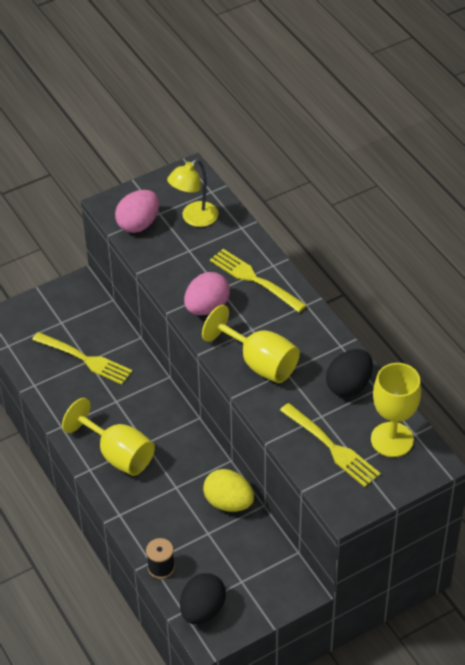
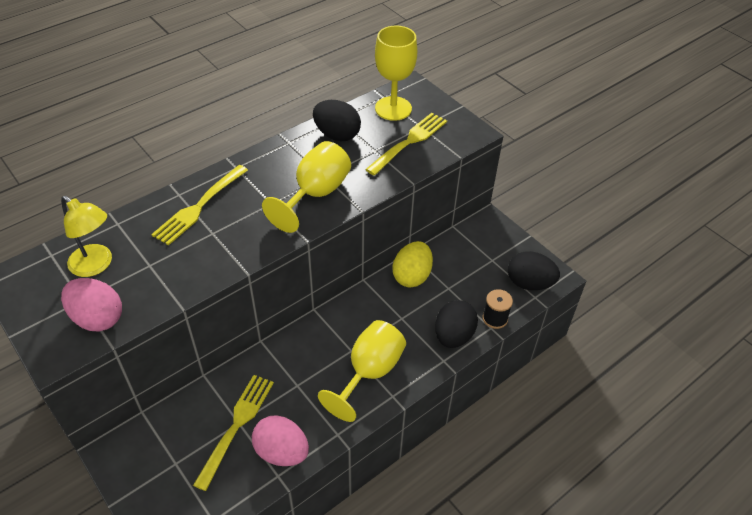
camera: 100 degrees left, 0 degrees up
(146, 527) = (453, 336): none -> black egg
(207, 307) = (240, 240): pink egg -> pink egg (282, 452)

